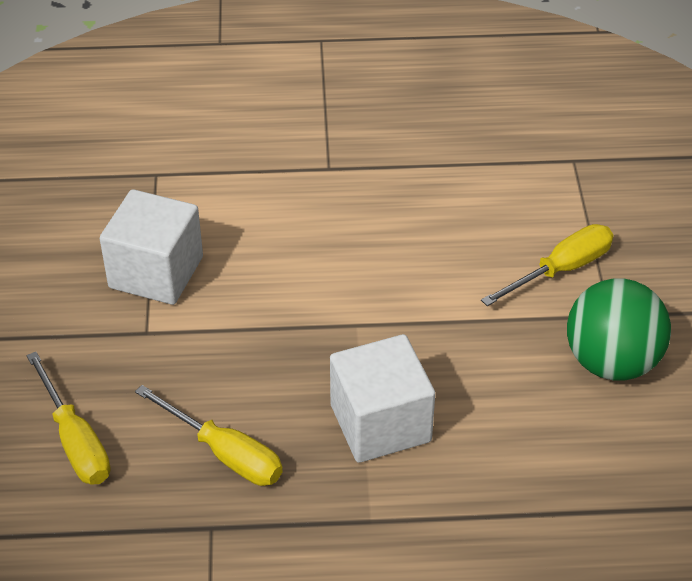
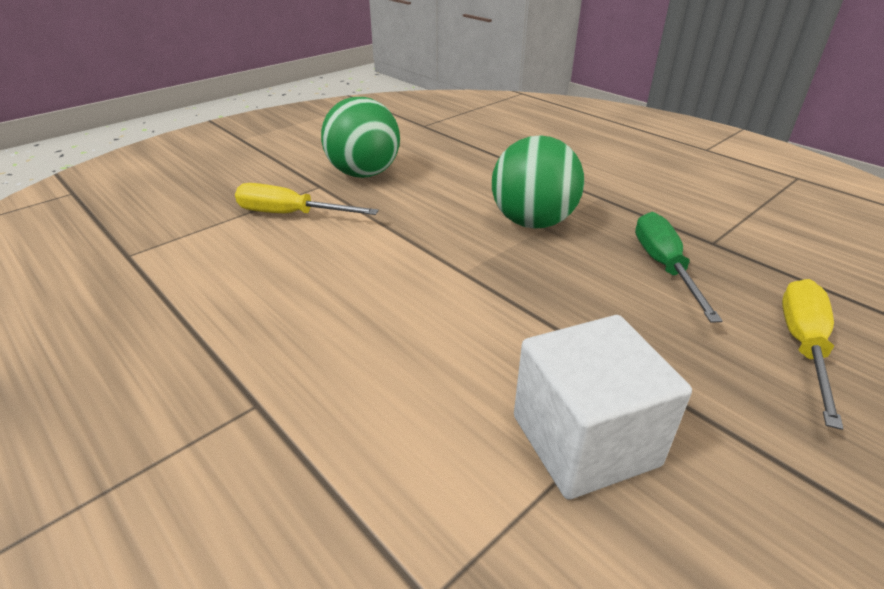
camera: 130 degrees left, 10 degrees down
(225, 453) = (664, 267): yellow screwdriver -> green screwdriver
(380, 423) = (532, 222): white cube -> green ball

